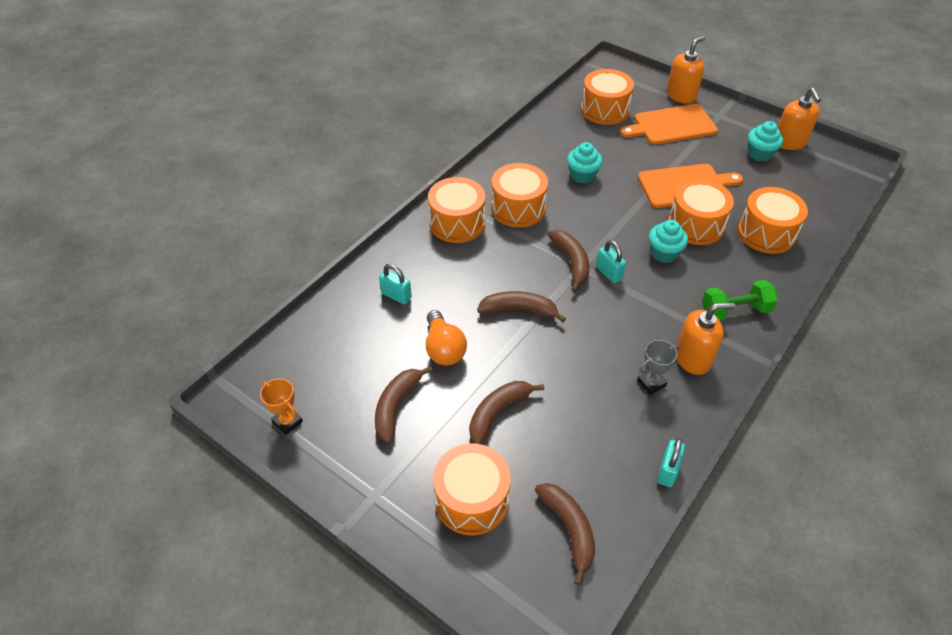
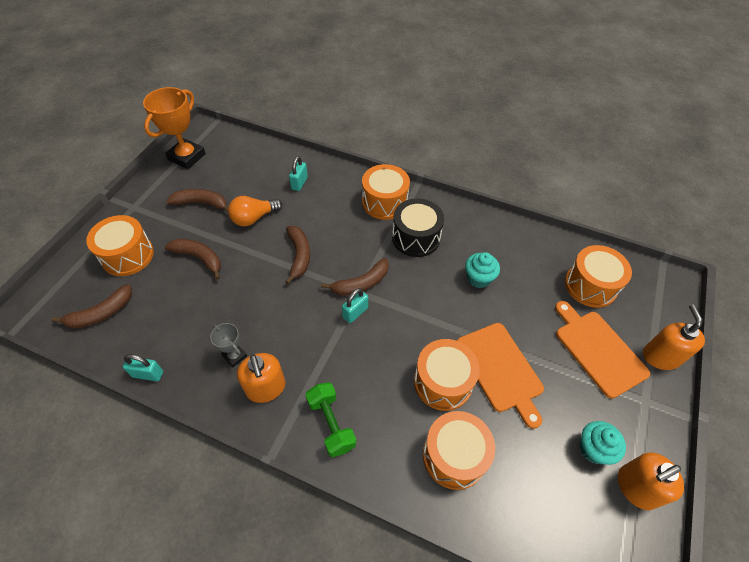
camera: 75 degrees right, 5 degrees up
(287, 422) = (187, 157): orange trophy -> orange trophy, size x1.96
(518, 208) = (416, 238): orange drum -> black drum
(664, 253) = (393, 355): turquoise cupcake -> none
(681, 95) = (660, 356): orange soap dispenser -> orange soap dispenser turned 120 degrees counterclockwise

